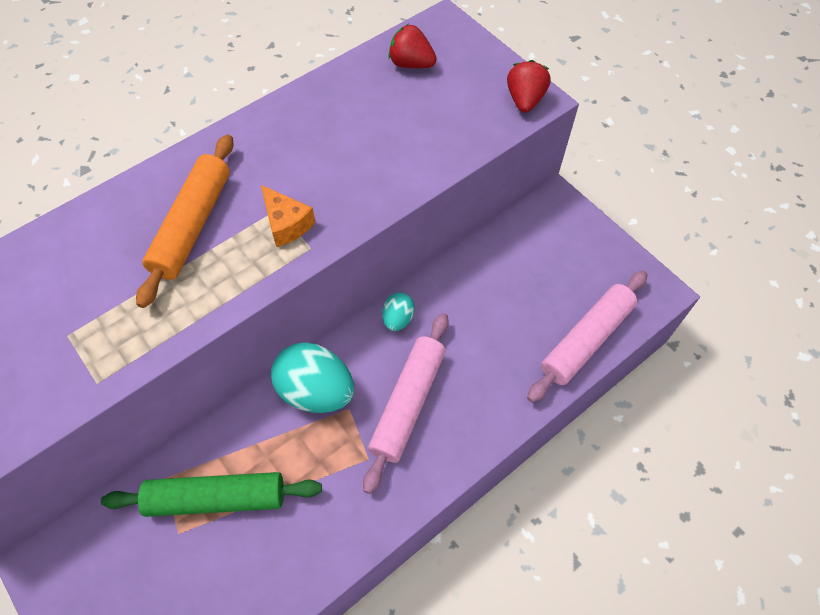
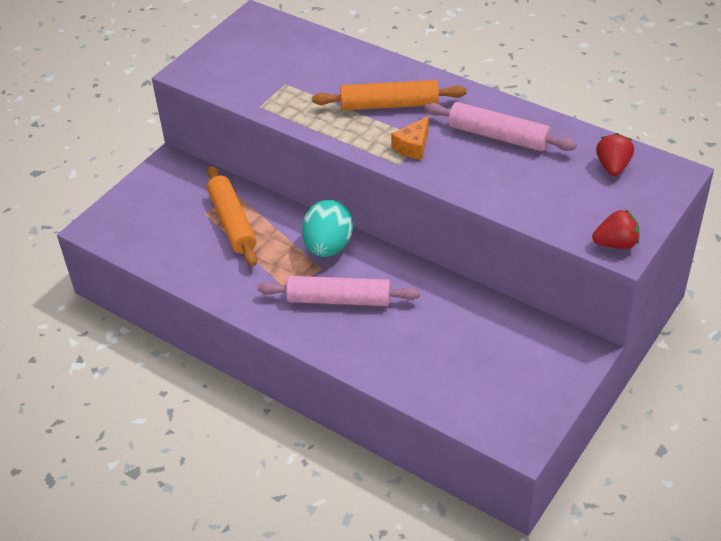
camera: 75 degrees right, 15 degrees down
(216, 498) = (232, 222): green rolling pin -> orange rolling pin
(398, 319) = (409, 275): turquoise egg -> none
(586, 340) = (445, 399): pink rolling pin -> pink rolling pin (498, 136)

